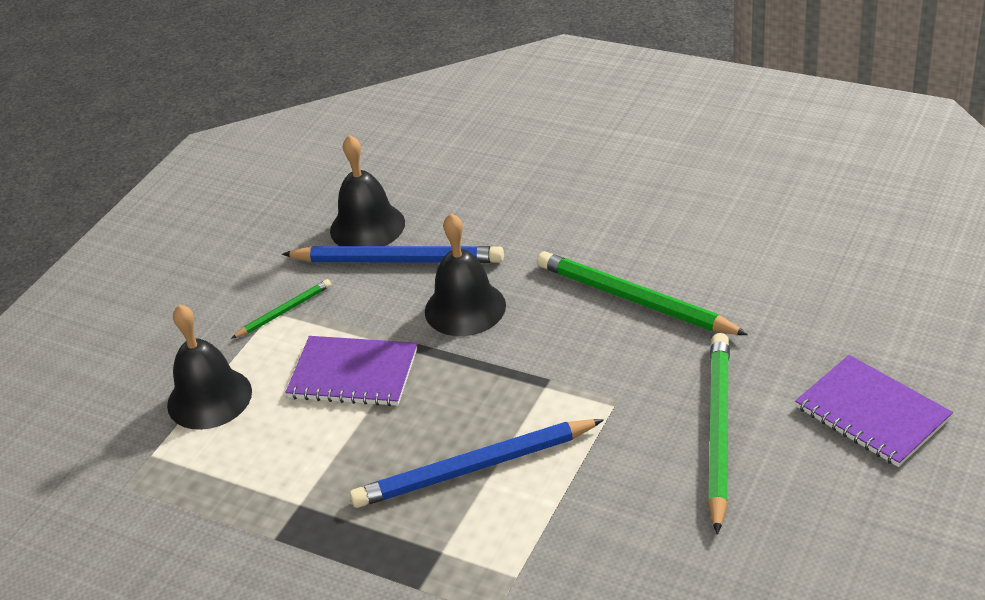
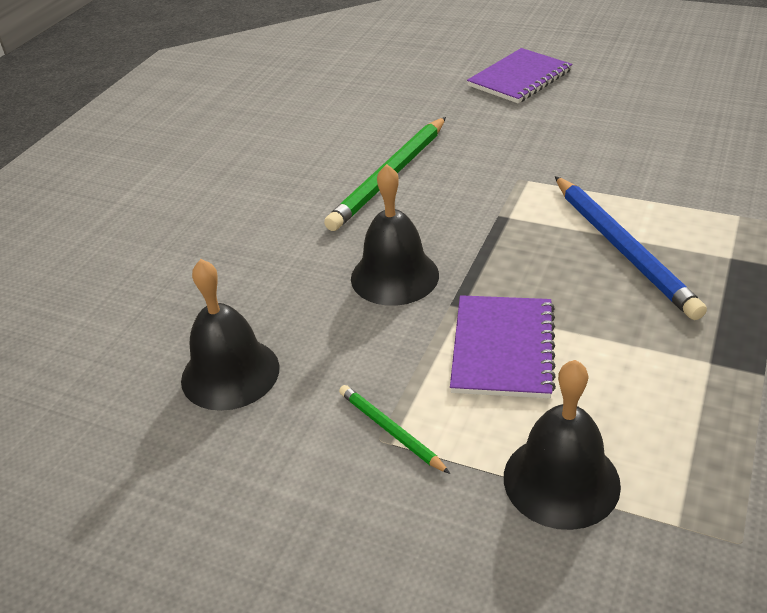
camera: 95 degrees left, 0 degrees up
(397, 260) = (304, 337): blue pencil -> none
(718, 431) = (549, 133): green pencil -> none

